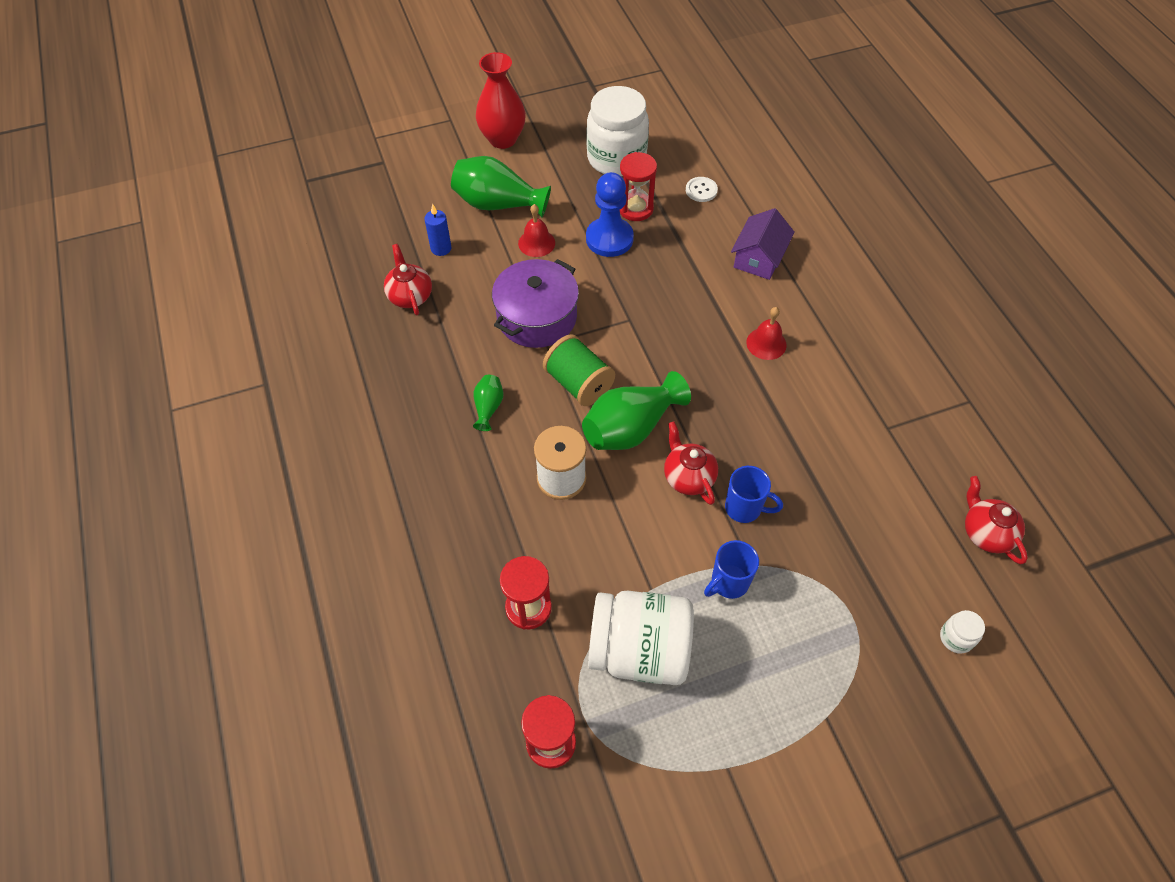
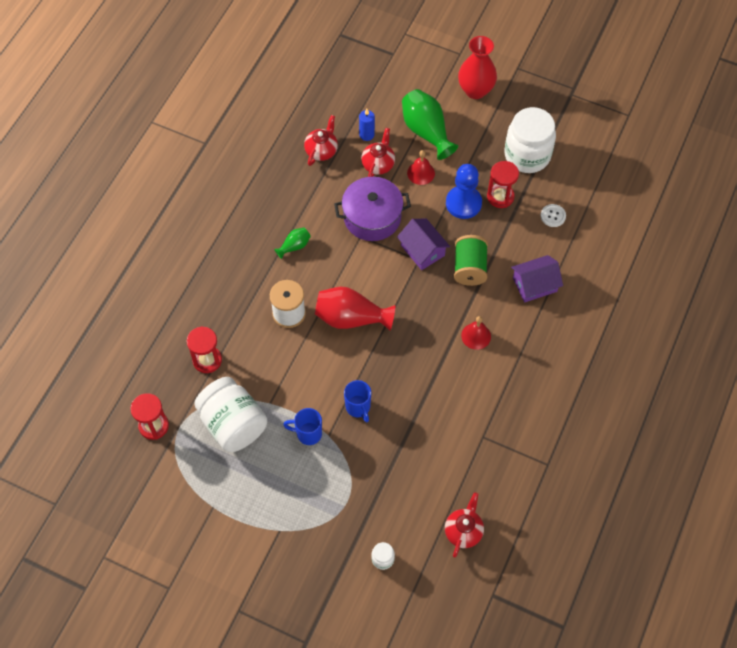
camera: 45 degrees right, 5 degrees up
(578, 383) = (352, 272): green spool -> green spool (469, 268)
(622, 308) = (422, 250): none -> purple house
(631, 428) = (351, 318): green vase -> red vase
(688, 477) = (349, 368): red teapot -> red teapot (378, 164)

